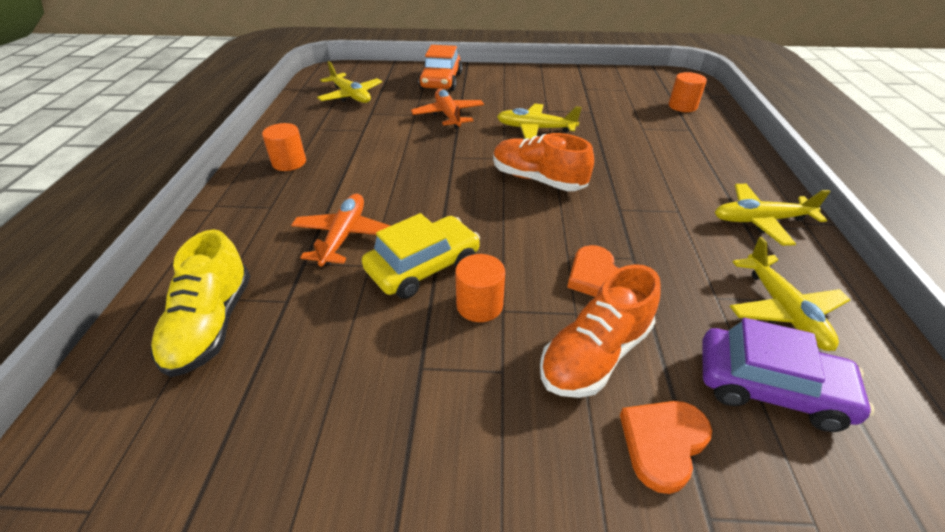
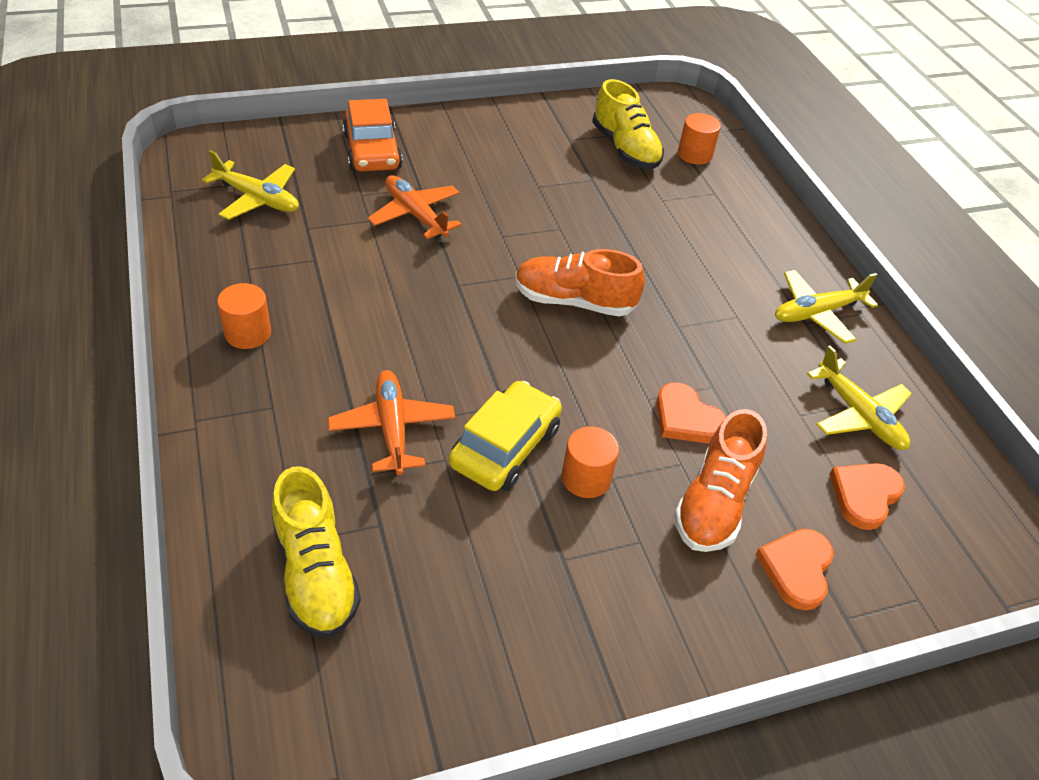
camera: 25 degrees left, 5 degrees up
(535, 129) = (536, 221): yellow plane -> none
(626, 97) = (625, 149): none -> yellow shoe
(769, 387) = (864, 495): purple car -> orange heart

